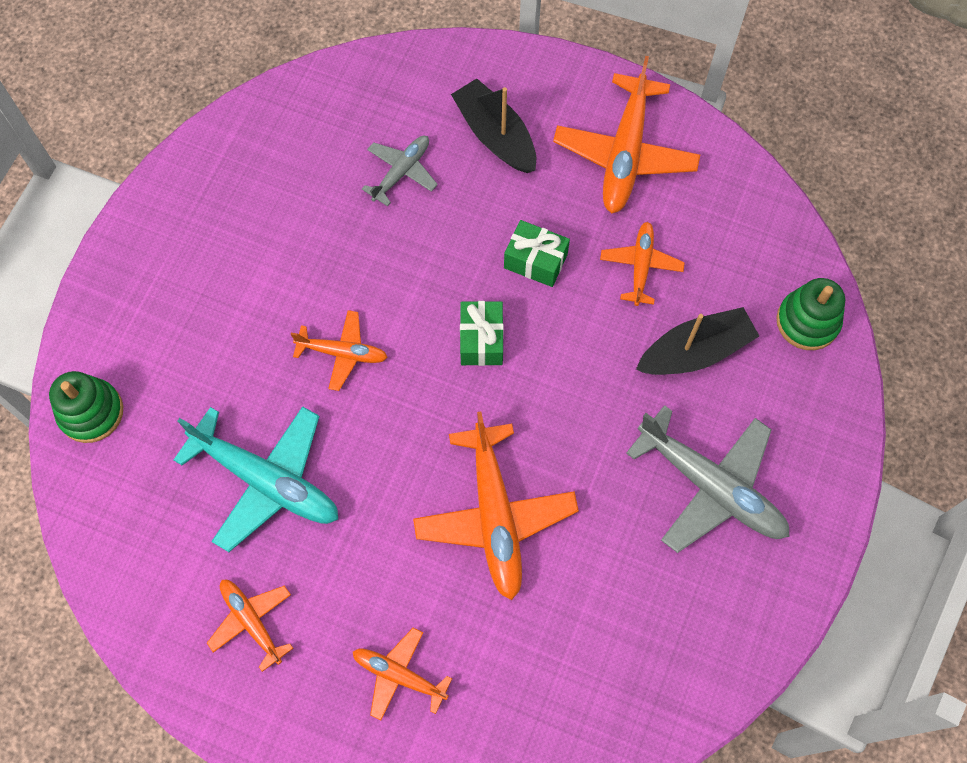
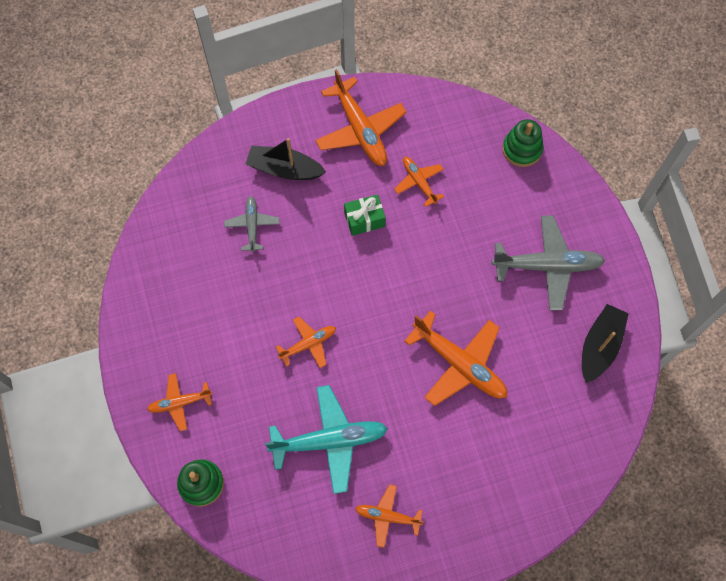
camera: 40 degrees left, 0 degrees up
(399, 675) = (484, 479): orange plane -> orange plane (180, 403)
(481, 340) = (373, 281): green gift -> none
(695, 351) = (482, 205): black boat -> black boat (599, 346)

